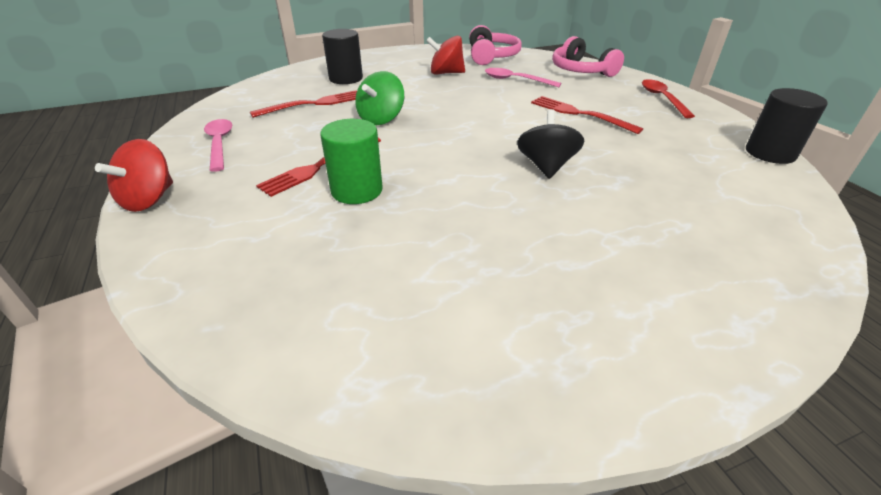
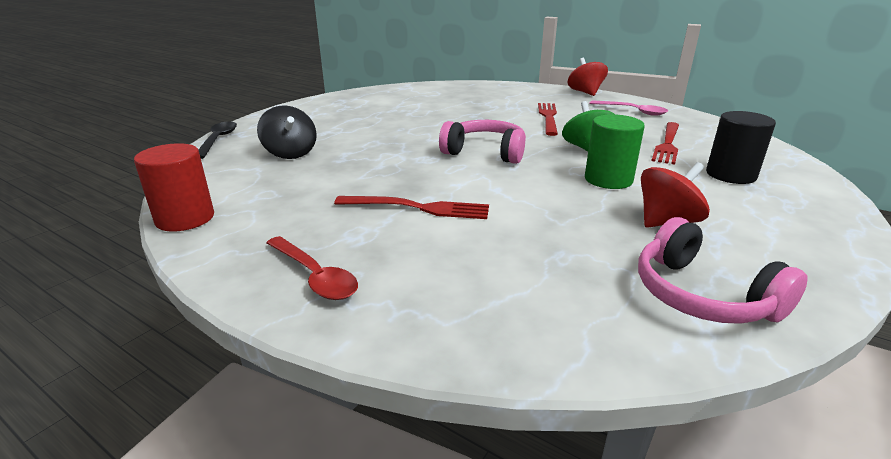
camera: 145 degrees right, 10 degrees down
(357, 190) = (502, 115): green cylinder -> green cylinder (608, 179)
(515, 80) = (561, 241): pink spoon -> none
(546, 166) = (405, 152): black spinning top -> black spinning top (290, 153)
(581, 70) = (496, 313): pink headphones -> pink headphones (485, 152)
(770, 153) = (185, 218): black cylinder -> red cylinder
(814, 279) = (218, 140): none -> black spoon

